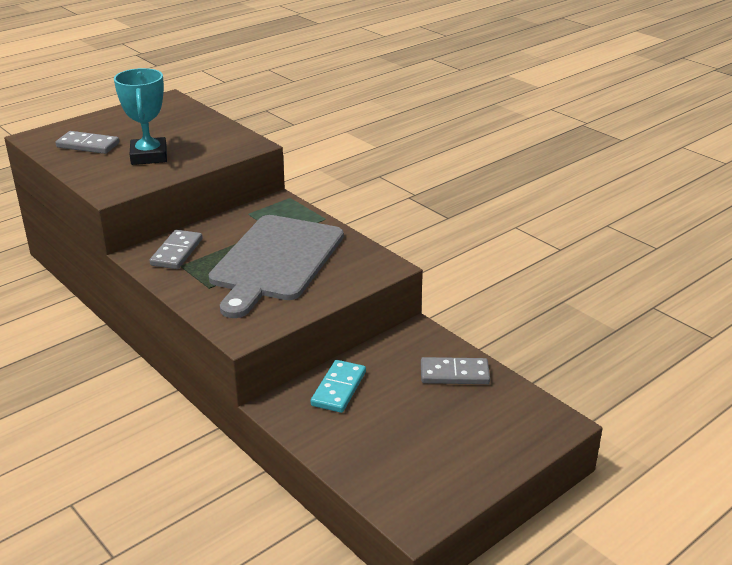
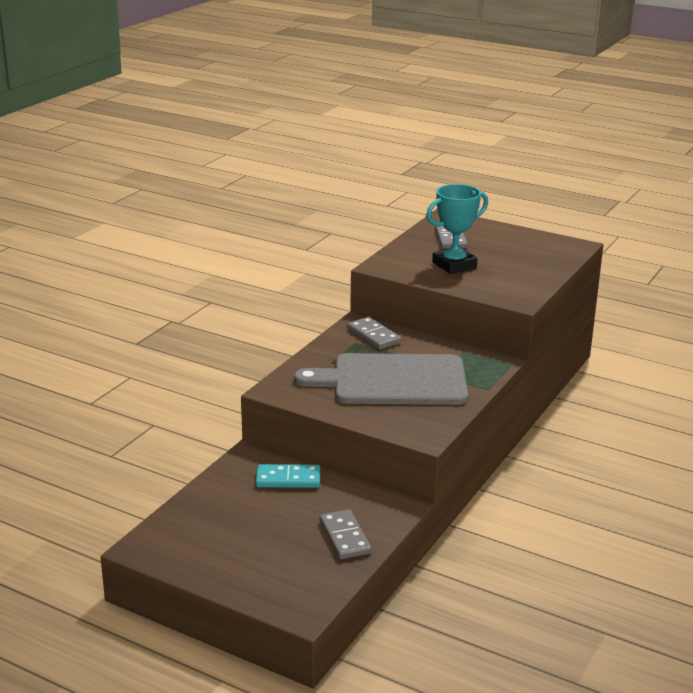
camera: 70 degrees right, 5 degrees down
(176, 252) = (374, 336): grey domino -> grey domino turned 60 degrees clockwise

